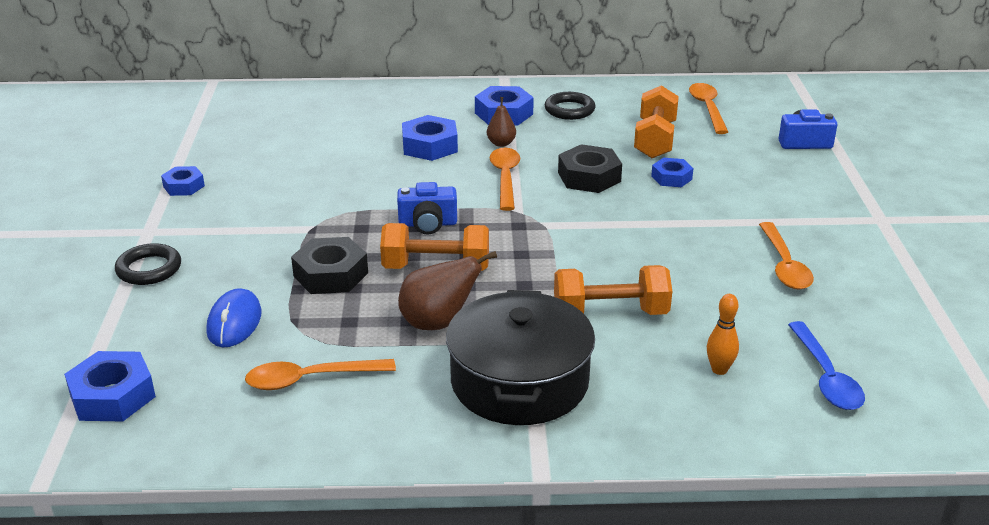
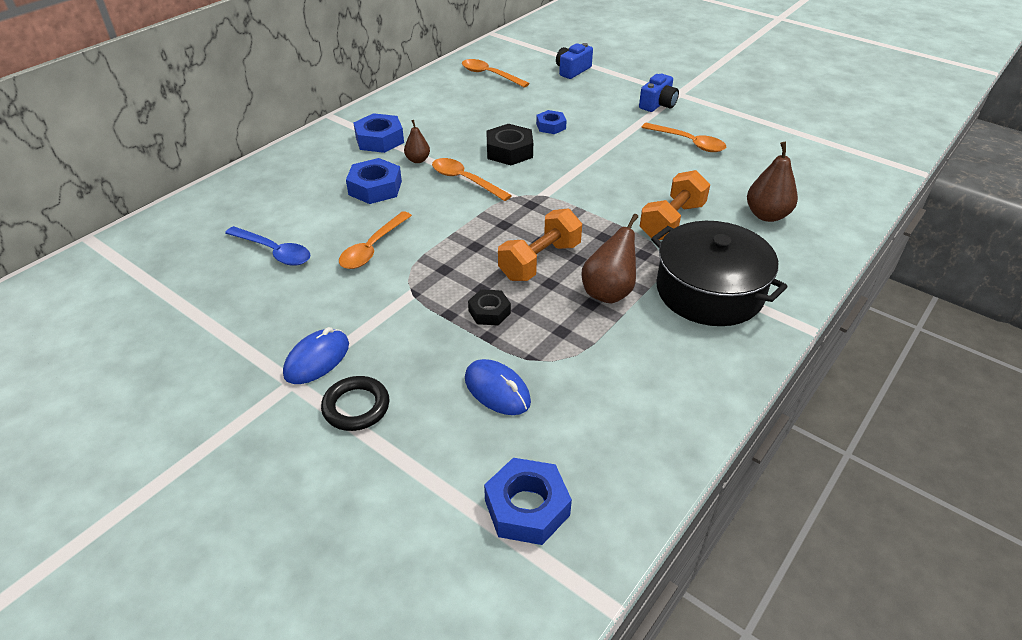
camera: 50 degrees left, 10 degrees up
(183, 186) = (247, 331): blue nut -> none
(183, 228) = (317, 359): none -> blue mouse
(310, 379) = (615, 383): orange spoon -> orange spoon (372, 248)
(331, 274) = (489, 312): black nut -> black nut, size x0.63
(428, 224) = (479, 238): blue camera -> blue camera (658, 104)
(569, 110) = (415, 116): black ring -> none
(655, 140) = (499, 109): orange dumbbell -> none
(719, 370) = (767, 215): orange bowling pin -> brown pear
(826, 377) = (805, 187): blue spoon -> blue spoon (274, 252)

